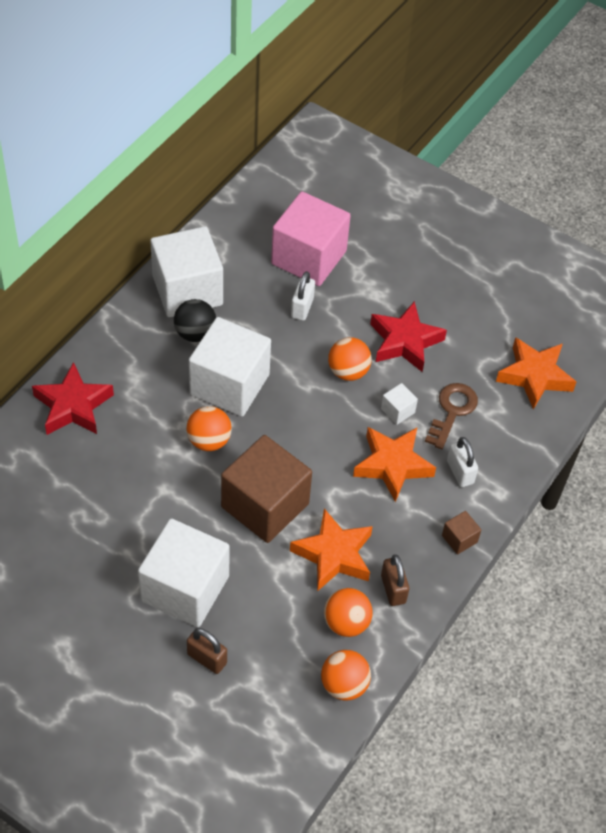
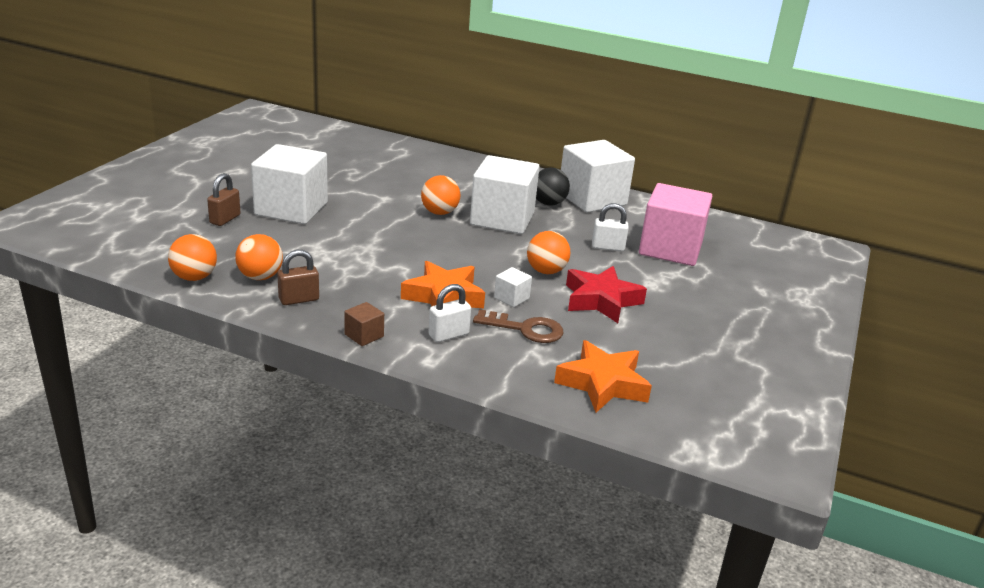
camera: 80 degrees right, 25 degrees down
(73, 406) = (452, 164): red star -> none
(265, 505) = (380, 237): brown cube -> none
(333, 555) = (333, 269): orange star -> none

